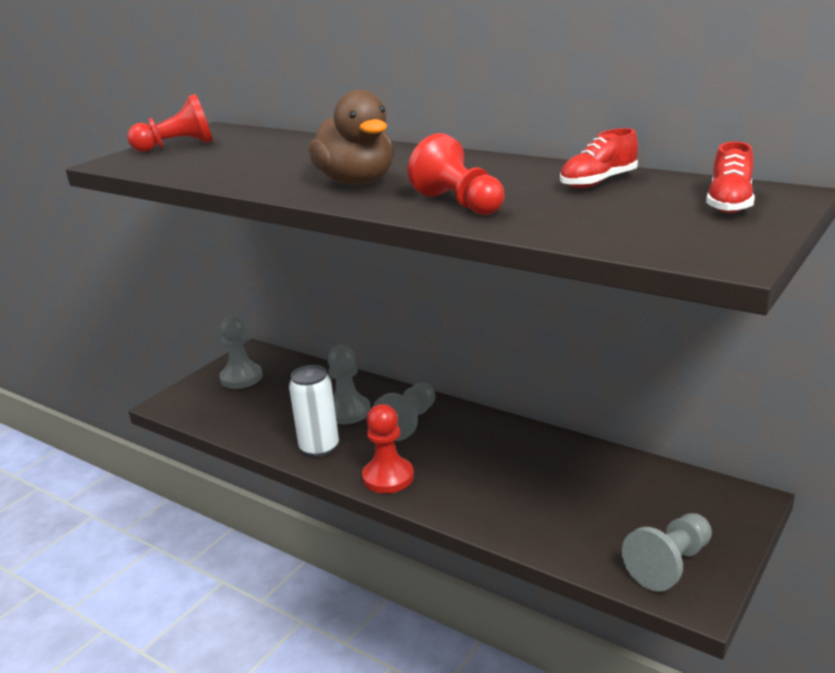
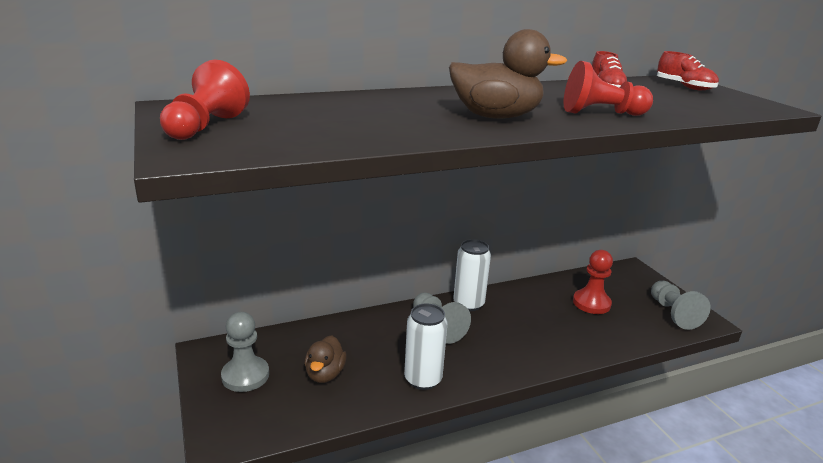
camera: 60 degrees left, 0 degrees up
(277, 404) = (325, 374): none -> brown duck
(348, 411) = (386, 345): grey pawn -> none
(388, 477) = (500, 365): red pawn -> red pawn (591, 303)
(473, 422) = (468, 304): none -> white can

